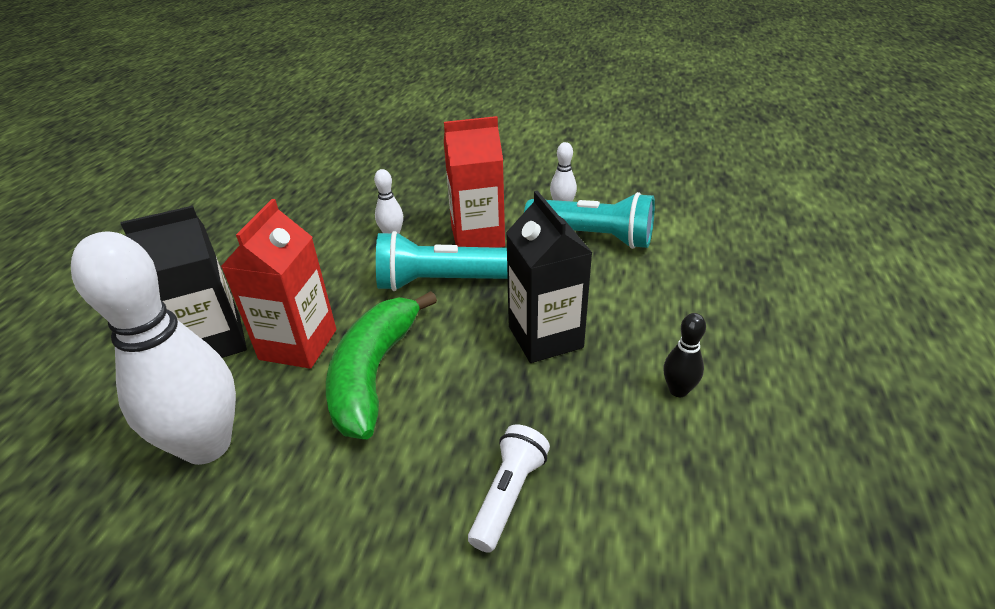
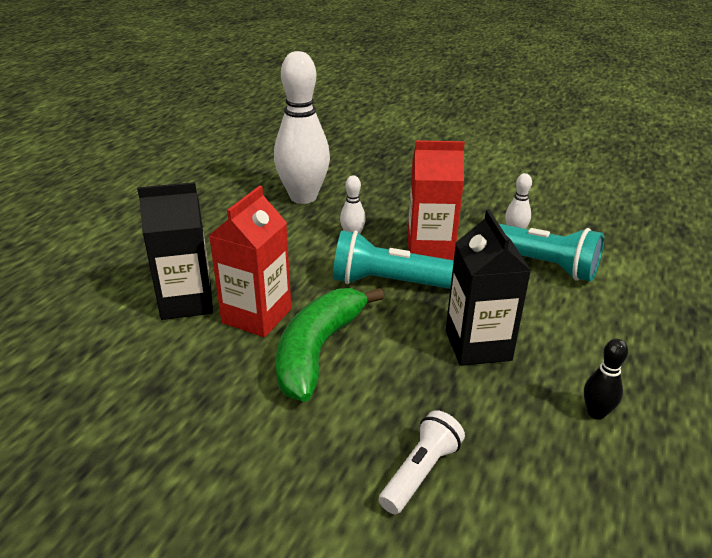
camera: 10 degrees right, 5 degrees down
(207, 445) = (170, 384): white bowling pin -> white bowling pin (303, 197)

